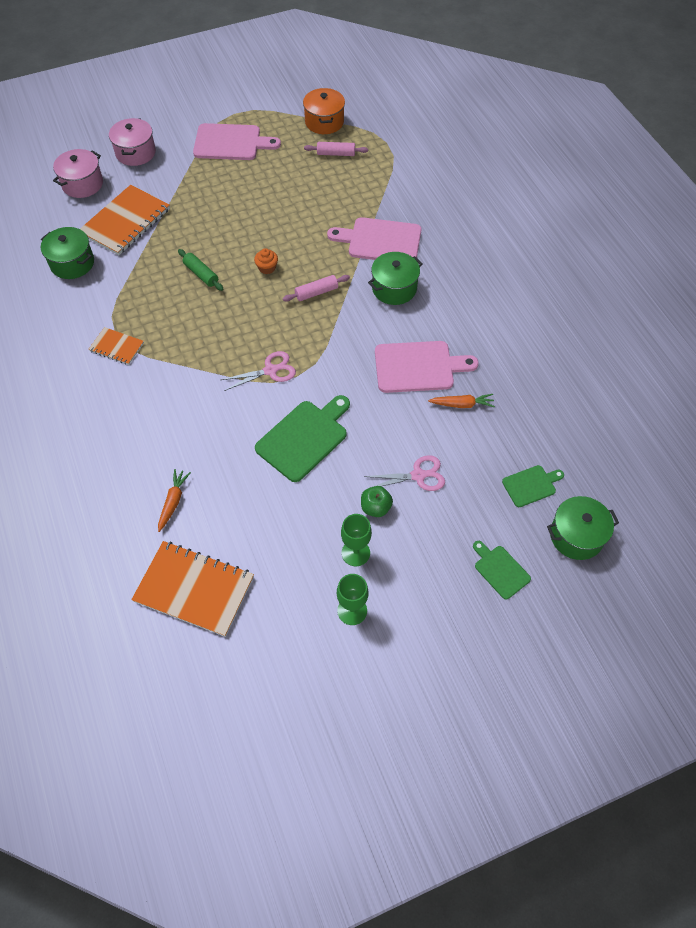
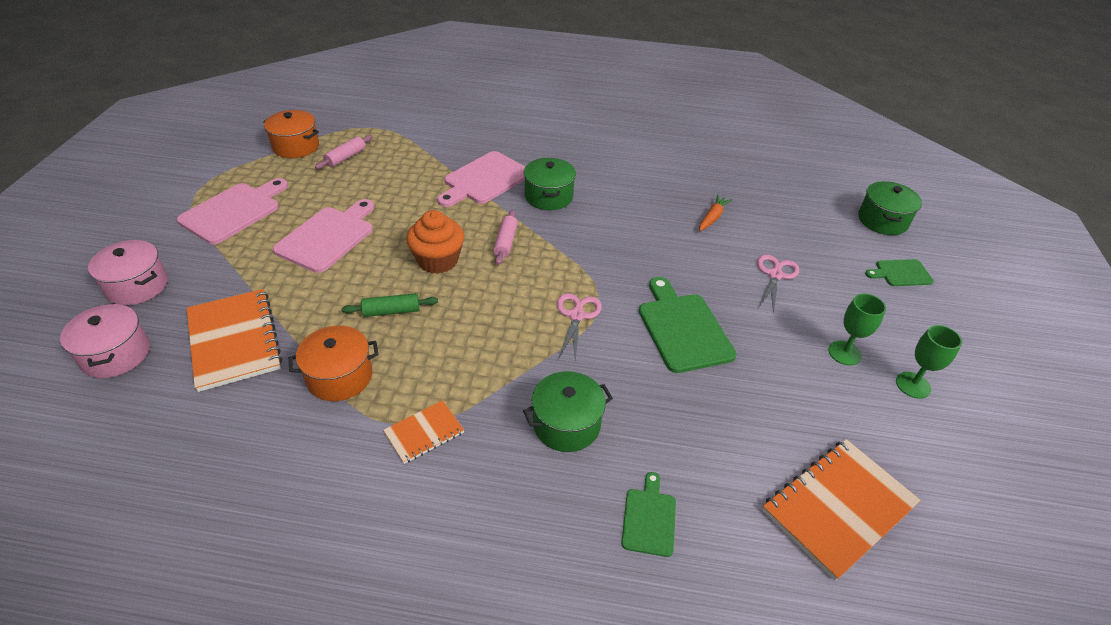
camera: 60 degrees left, 15 degrees down
(72, 263) = (236, 421): green pot -> green pot (566, 424)
(131, 284) = (339, 376): none -> orange pot
(173, 502) = (702, 475): orange carrot -> none
(267, 268) = (438, 260): orange cupcake -> orange cupcake, size x1.94
(375, 507) = (797, 317): green apple -> none
(418, 367) = (652, 222): pink cutting board -> pink cutting board (328, 237)
(531, 485) = (821, 220): green cutting board -> green cutting board (649, 518)

